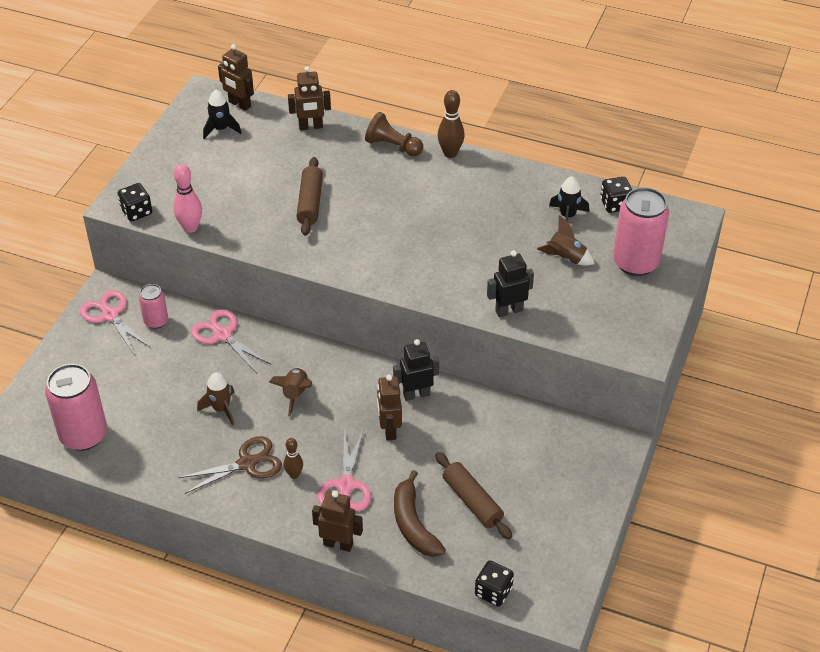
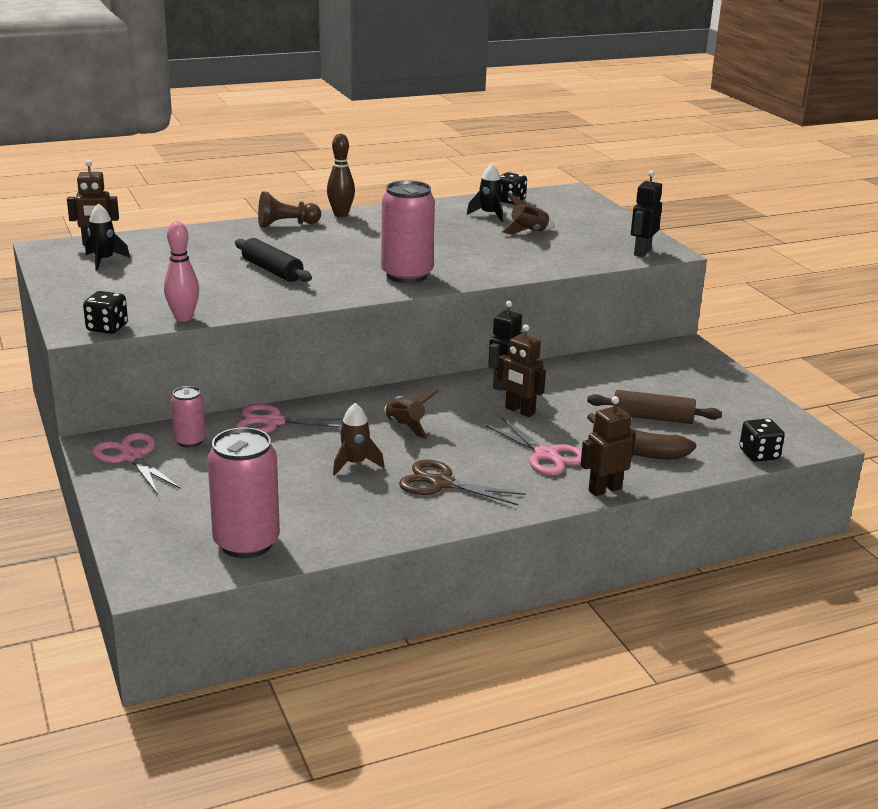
camera: 45 degrees left, 20 degrees down
(110, 315) = (131, 457): pink scissors -> pink scissors turned 45 degrees clockwise
(247, 463) = (441, 483): brown scissors -> brown scissors turned 90 degrees counterclockwise
(294, 474) = (493, 470): brown bowling pin -> none
(310, 203) = (272, 270): brown rolling pin -> black rolling pin
(311, 127) = (191, 236): brown robot -> none
(509, 310) = (542, 266): black robot -> black robot (642, 252)
(635, 262) = (578, 218): pink can -> pink can (406, 275)

